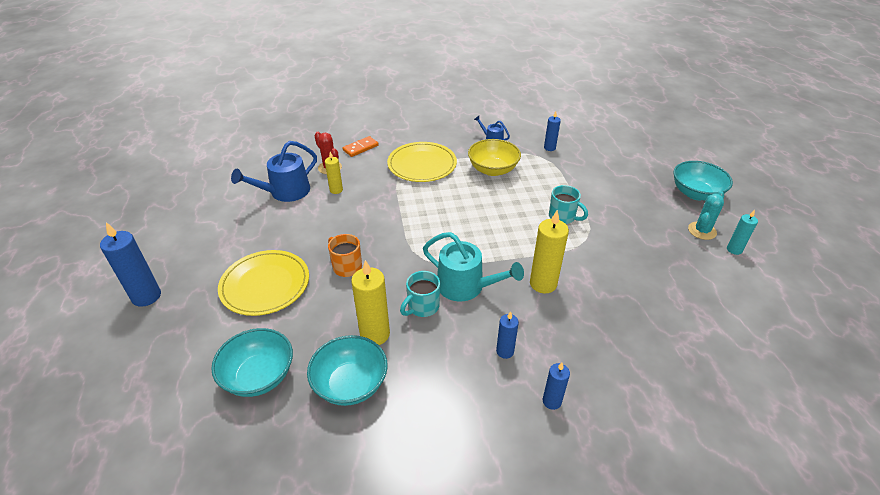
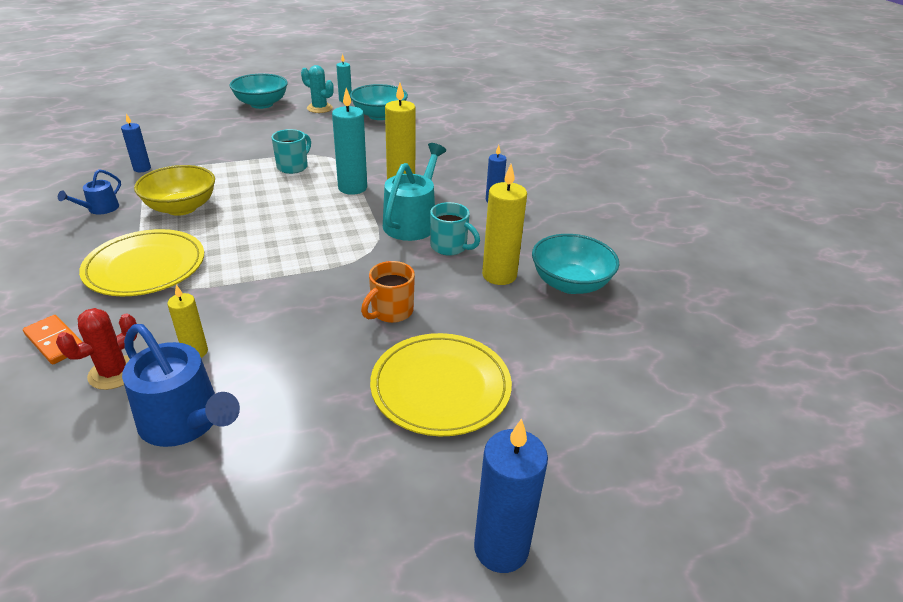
camera: 100 degrees left, 5 degrees down
(259, 376) = (593, 354): turquoise bowl -> turquoise bowl (379, 115)
(526, 251) = (352, 188): none -> turquoise candle
(552, 401) = (536, 181): blue candle -> none

